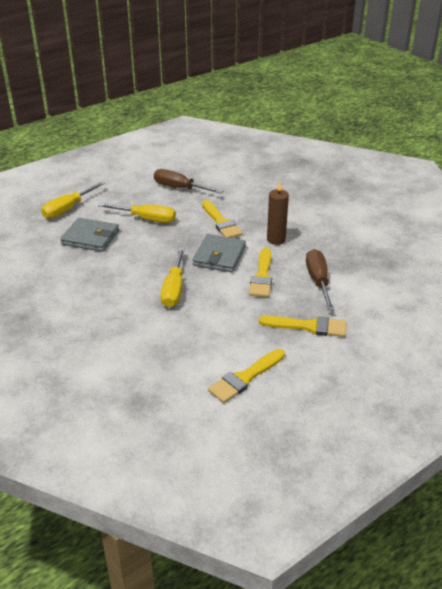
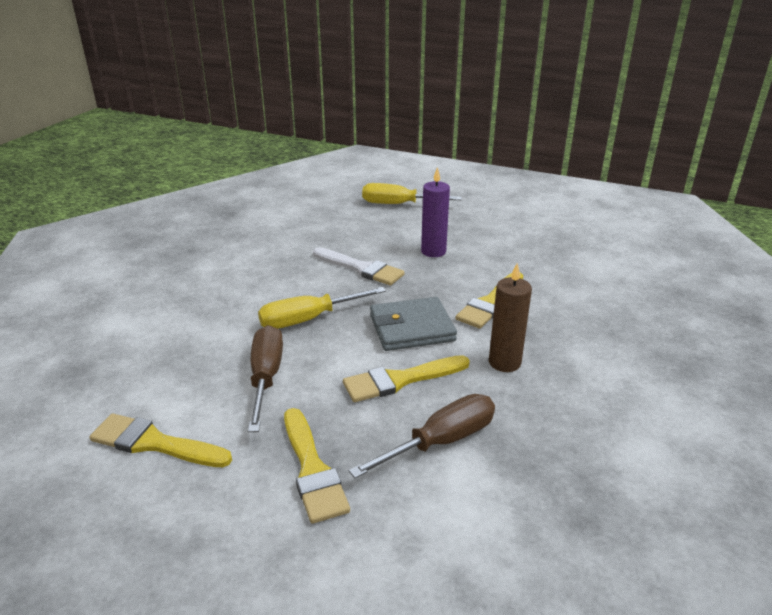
camera: 60 degrees right, 5 degrees down
(90, 237) = (359, 234): grey wallet -> none
(135, 252) = (360, 268): none -> white brush
(146, 219) = (433, 251): yellow screwdriver -> purple candle
(180, 188) = (528, 249): brown screwdriver -> brown screwdriver (266, 377)

